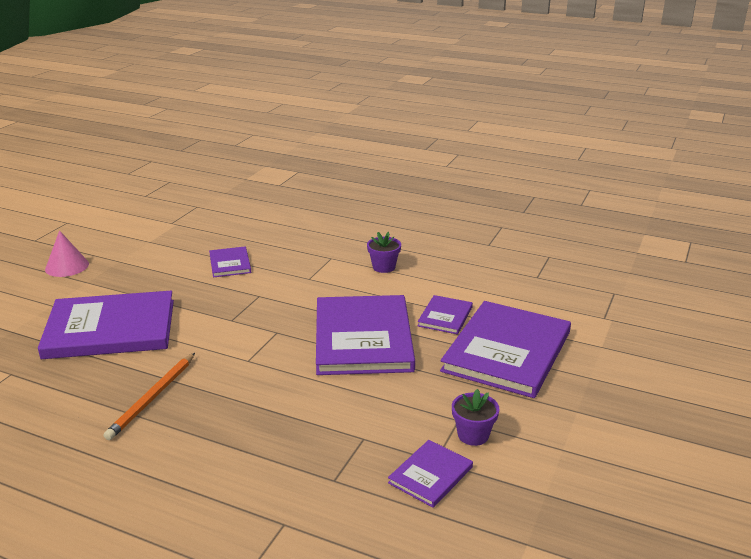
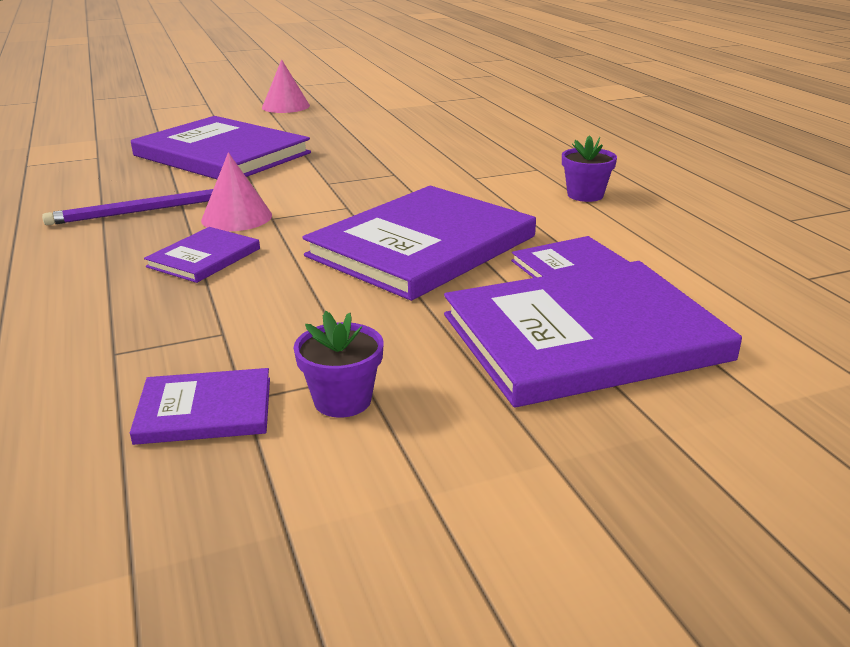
camera: 45 degrees right, 0 degrees up
(153, 397) = (140, 211): orange pencil -> purple pencil
(226, 370) = (236, 217): none -> pink cone
(230, 264) = (421, 143): purple book -> purple book (204, 258)

